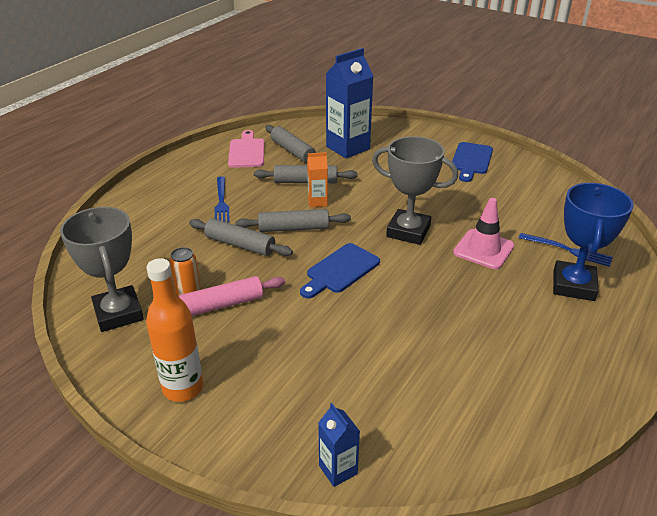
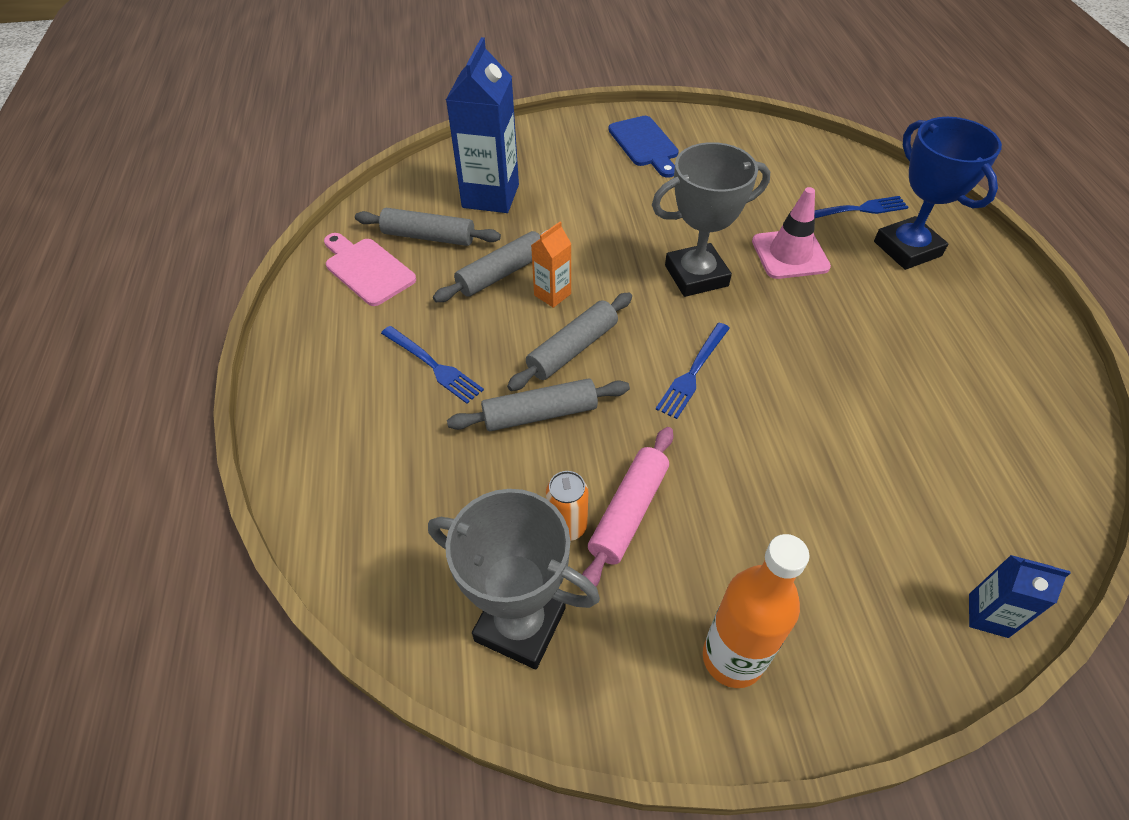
camera: 40 degrees left, 15 degrees up
(340, 270) = (693, 372): blue cutting board -> blue fork

